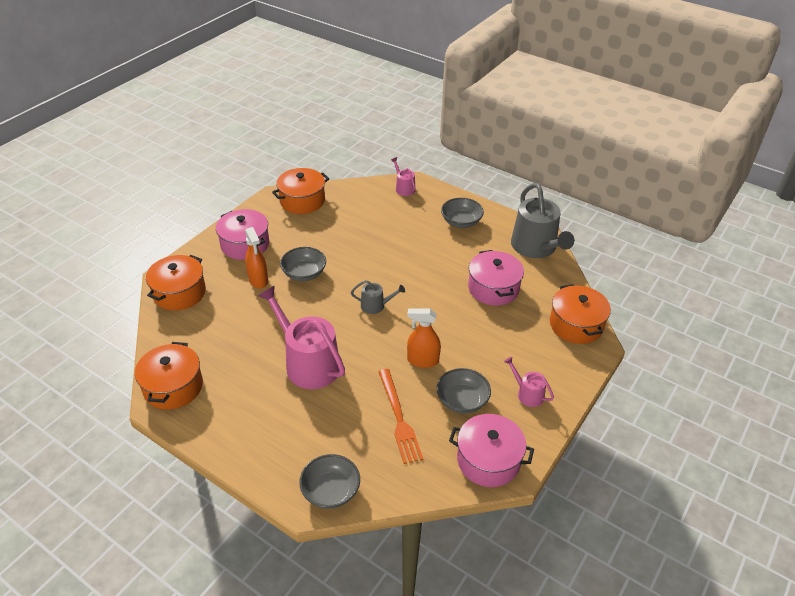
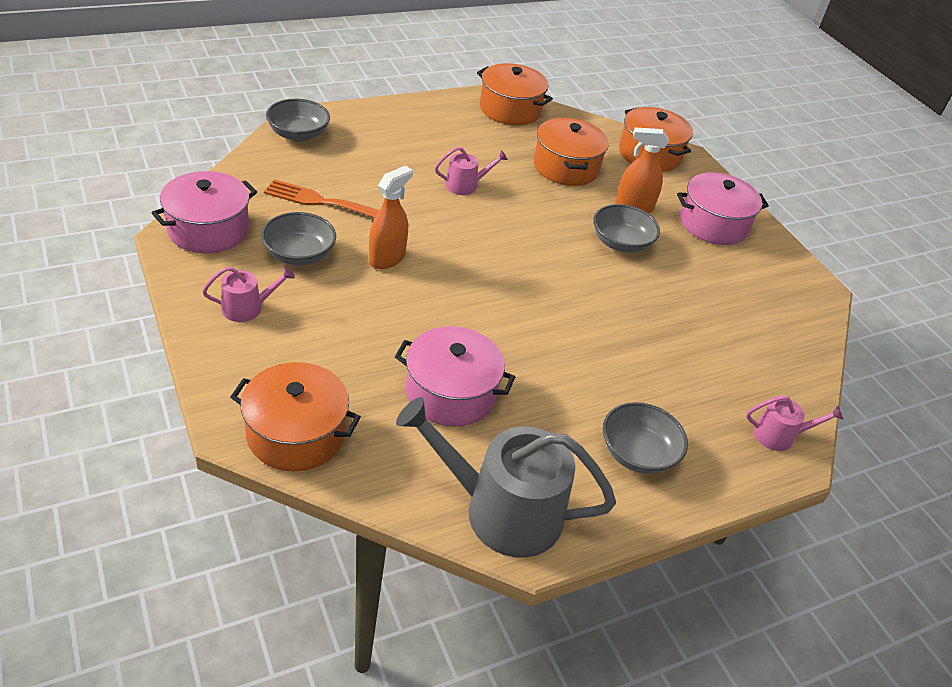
camera: 115 degrees right, 0 degrees up
(302, 201) = (793, 308): orange pot -> orange pot (566, 167)
(308, 363) = (465, 185): pink watering can -> pink watering can, size x0.48
(376, 305) = (513, 269): grey watering can -> none

